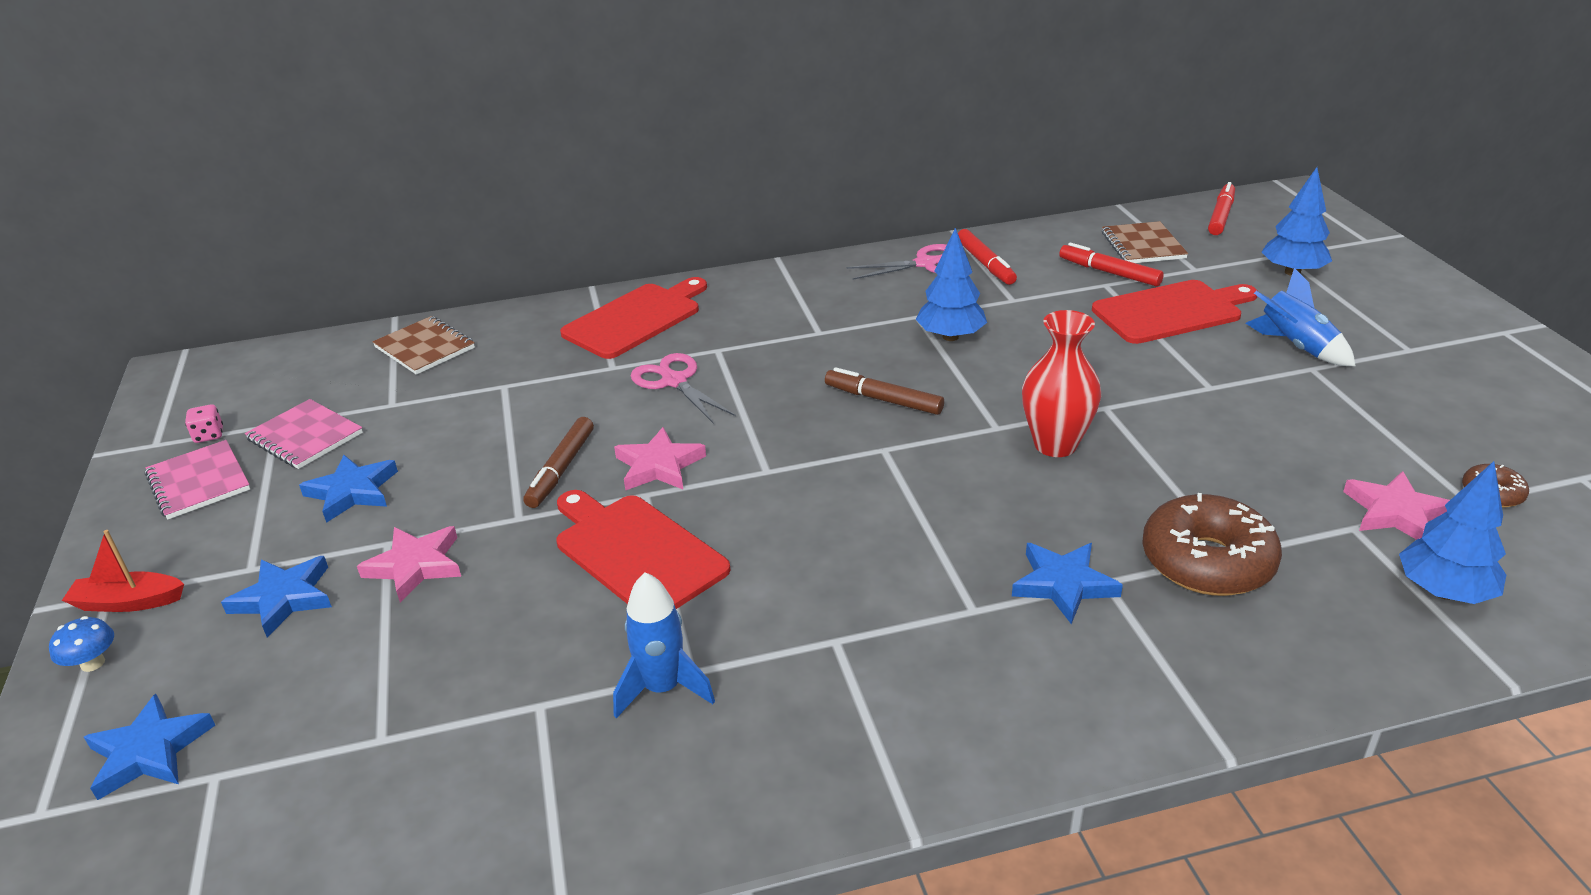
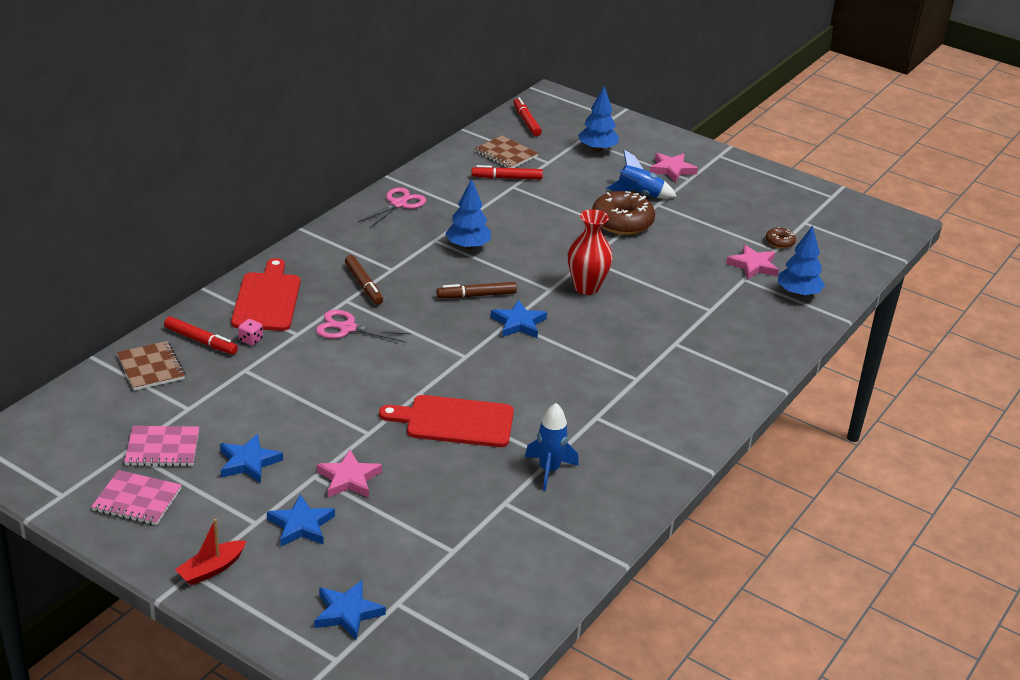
camera: 45 degrees left, 0 degrees up
(93, 663) = (245, 601): blue mushroom -> none
(209, 435) = (92, 475): pink dice -> pink dice (251, 340)
(425, 348) = (151, 368): brown notebook -> brown notebook turned 60 degrees clockwise
(561, 469) = (354, 400): brown marker -> brown marker (363, 285)
(659, 466) = (405, 376): pink star -> pink star (672, 169)
(985, 264) = (433, 193): red marker -> red marker (201, 341)
(1063, 584) = (660, 352): blue star -> blue star (518, 323)
(1171, 311) = (563, 193): red cutting board -> none
(1207, 561) = (704, 317): brown donut -> brown donut (622, 222)

